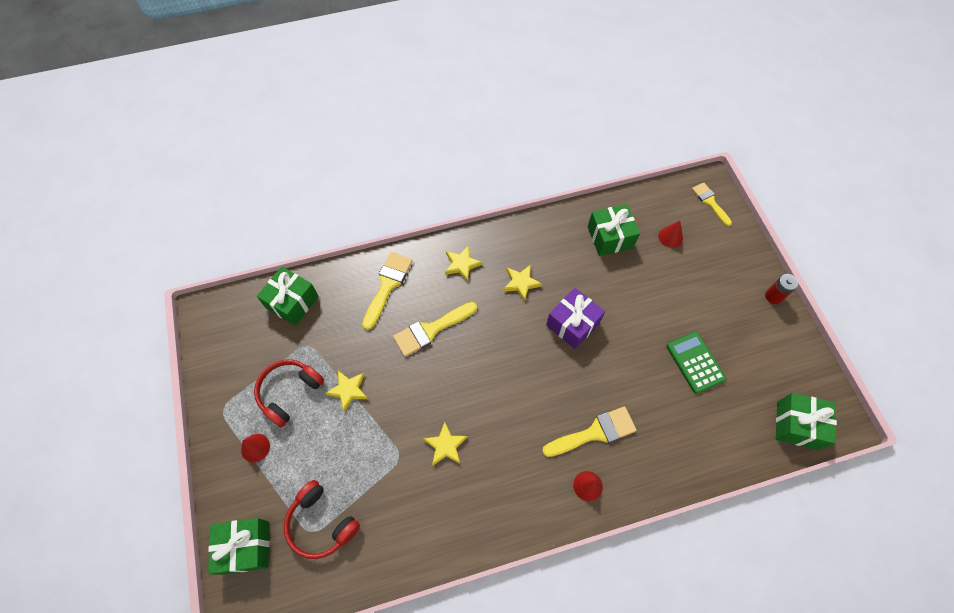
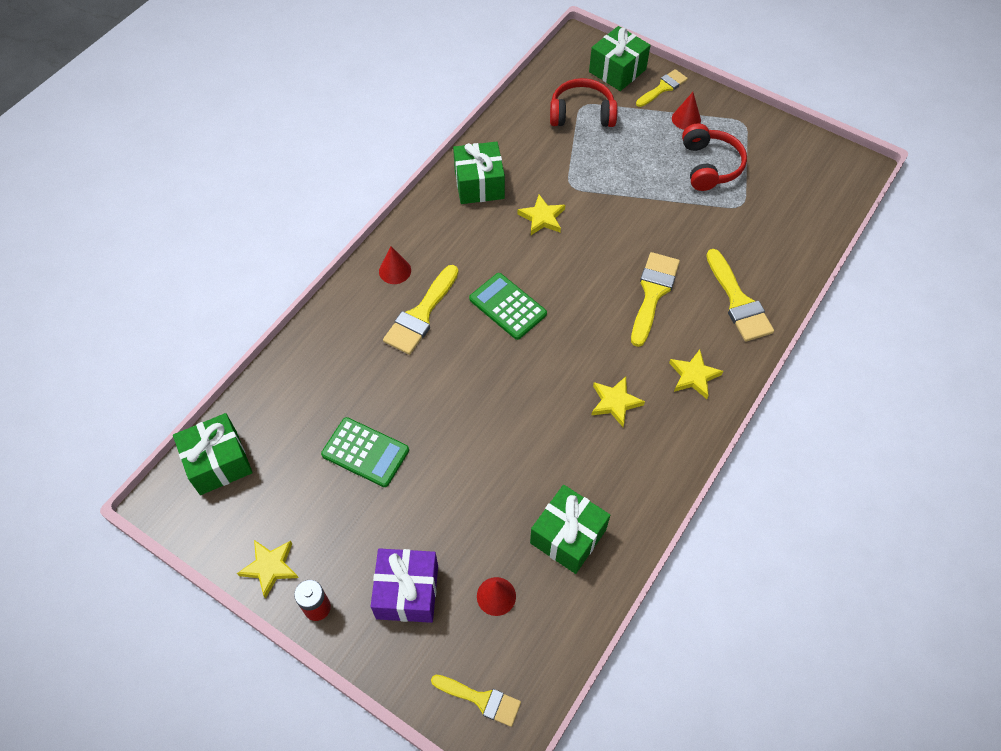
camera: 140 degrees right, 5 degrees down
(234, 494) = (663, 88): none -> yellow brush
(292, 302) = (800, 226): green gift -> green gift (479, 184)
(348, 390) = (665, 199): yellow star -> yellow star (270, 567)
(531, 393) = (507, 306): none -> green calculator
(572, 324) = (523, 399): purple gift -> purple gift (407, 592)

